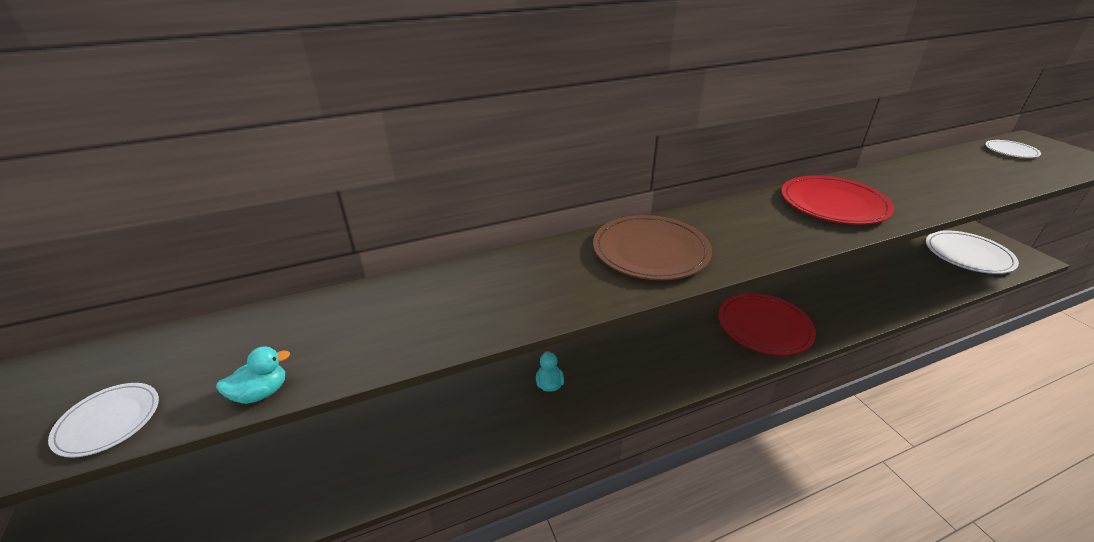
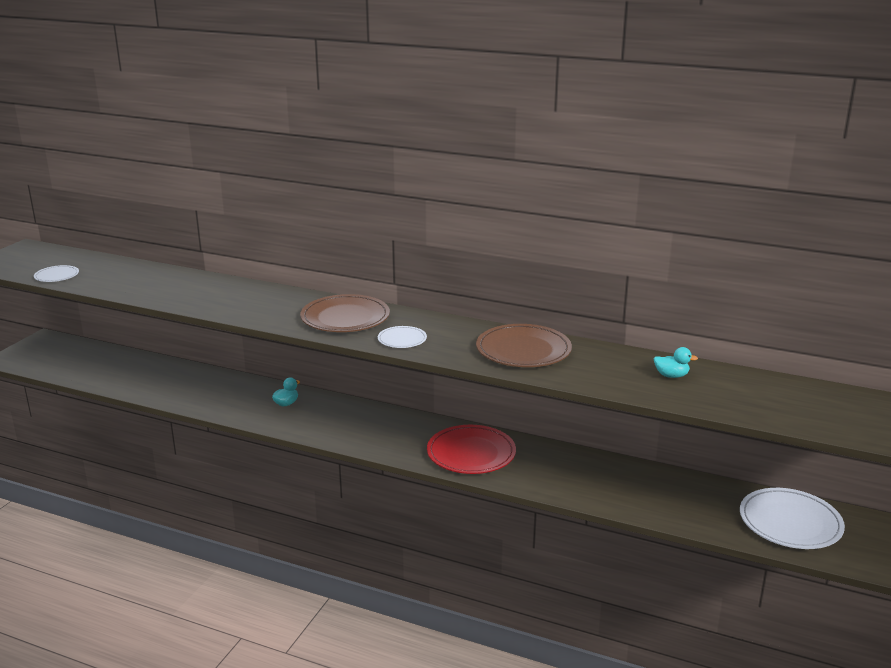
camera: 45 degrees right, 10 degrees down
(261, 393) = (103, 289): turquoise duck -> turquoise duck (671, 376)
(833, 204) = (523, 350): red plate -> brown plate
(1011, 151) = (822, 398): white plate -> white plate (402, 339)

